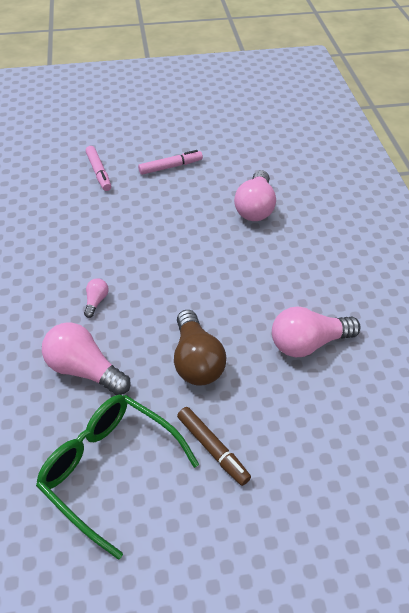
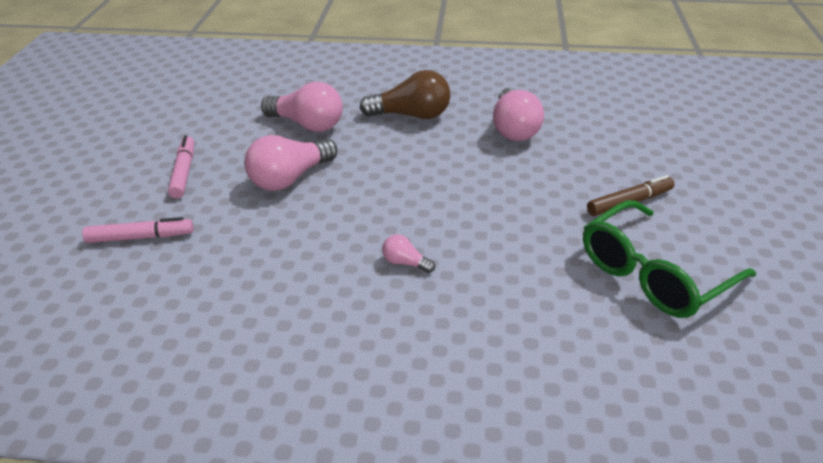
camera: 75 degrees left, 10 degrees down
(85, 370) = (515, 282): pink light bulb -> pink light bulb (290, 178)
(196, 360) = (520, 197): brown light bulb -> brown light bulb (411, 115)

